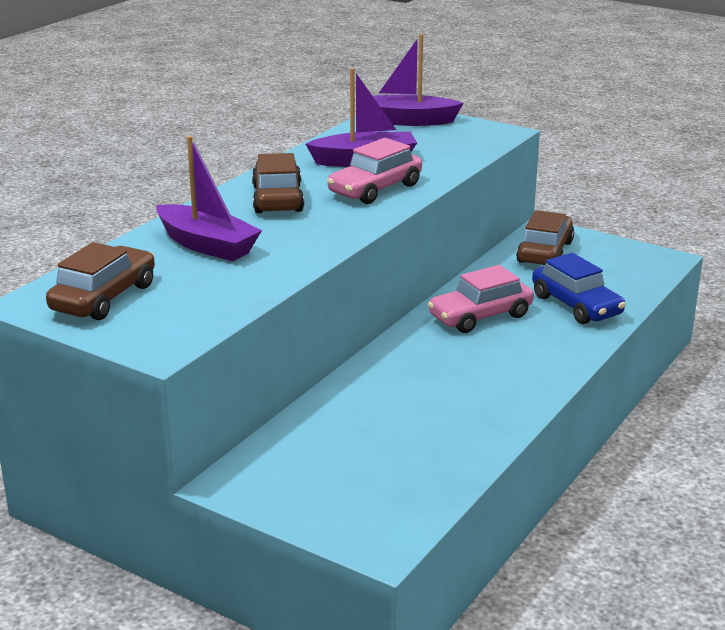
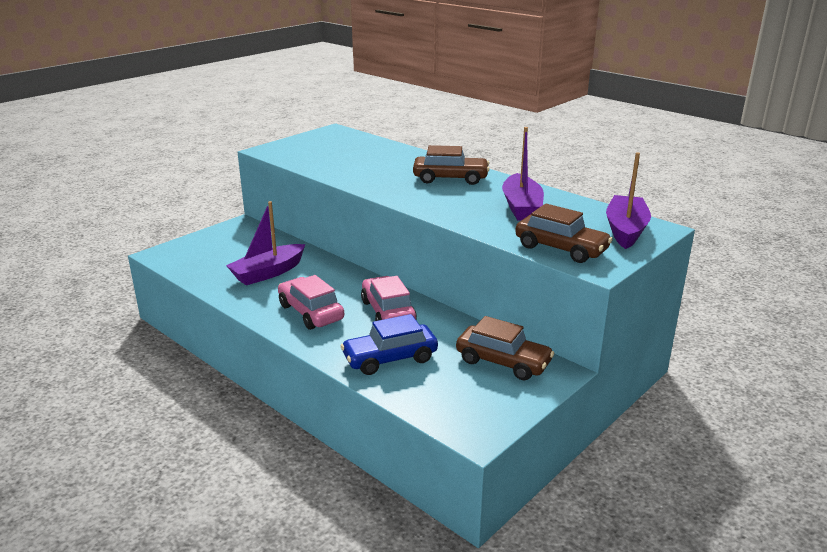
camera: 100 degrees right, 0 degrees up
(104, 298) = (329, 141): brown car -> brown car (561, 248)
(207, 245) = (383, 160): purple boat -> purple boat (268, 273)
(375, 189) = (459, 206): pink car -> pink car (310, 312)

